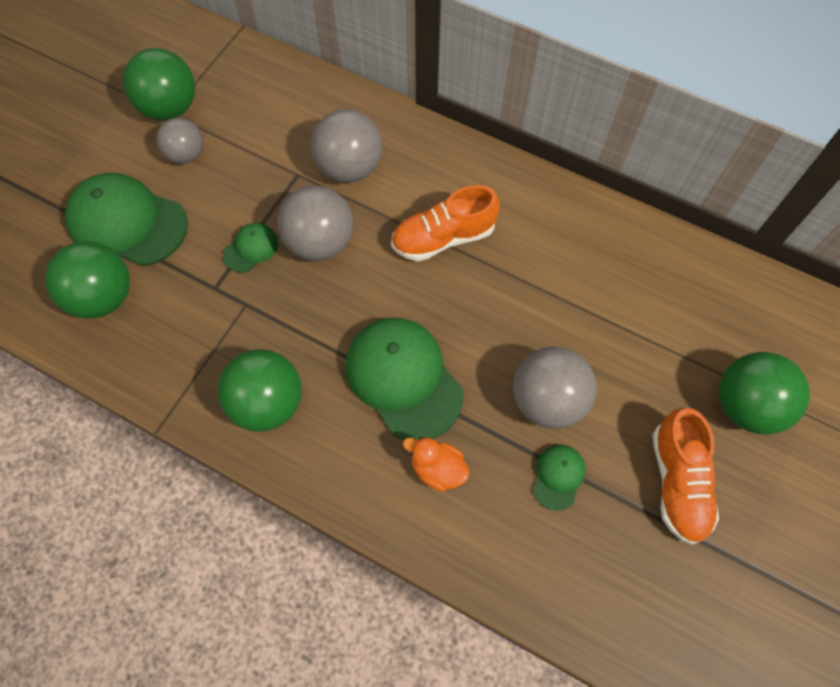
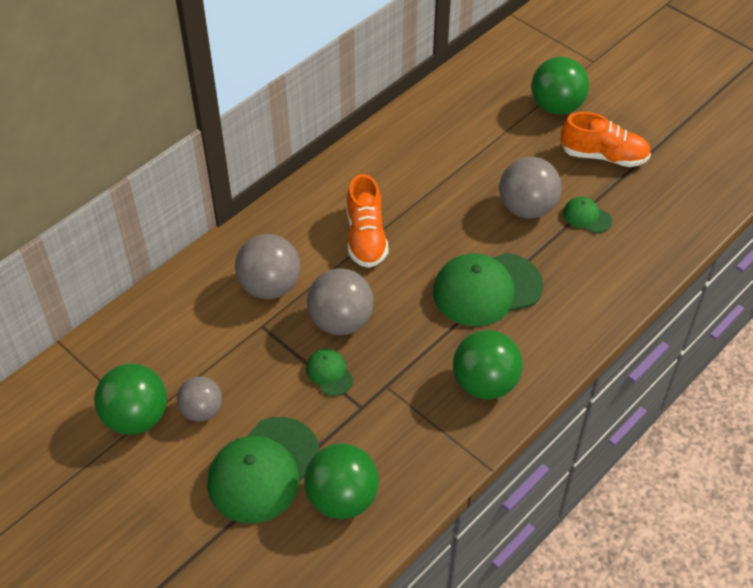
camera: 75 degrees left, 15 degrees down
(437, 469) = (566, 284): orange duck -> none

